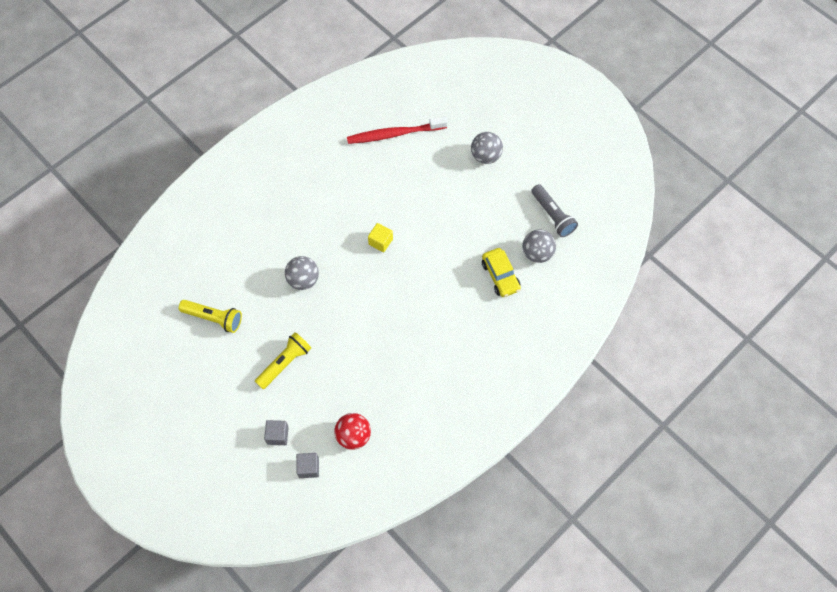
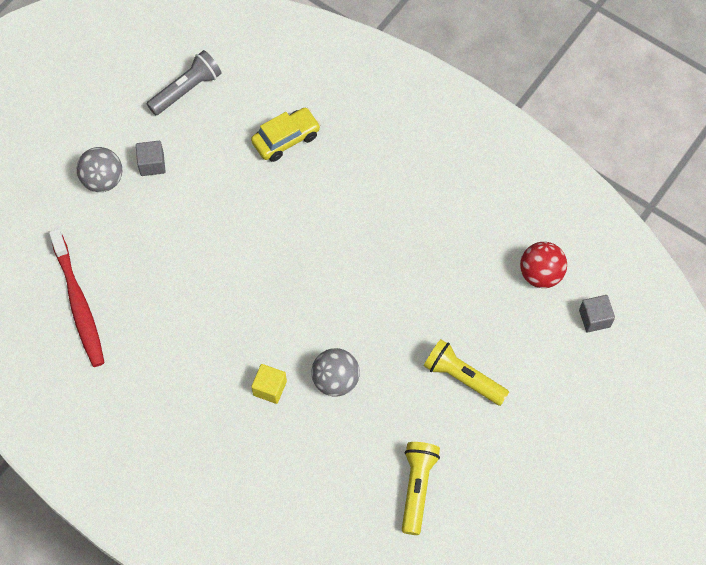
camera: 100 degrees left, 0 degrees up
(277, 435) = (562, 364): grey cube -> grey cube (152, 164)
(380, 241) = (259, 291): yellow cube -> yellow cube (269, 388)
(537, 253) = (245, 101): grey ball -> none

